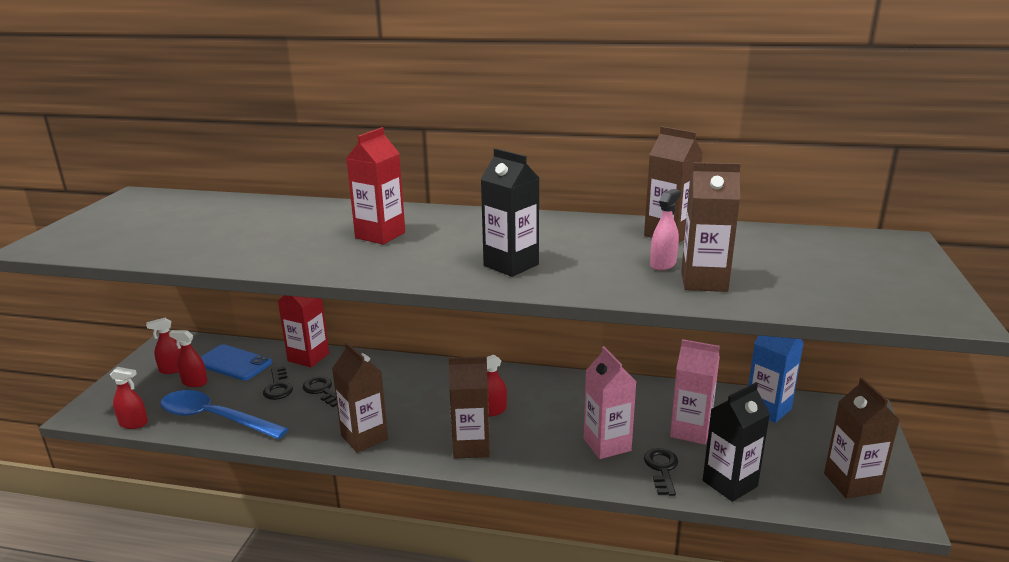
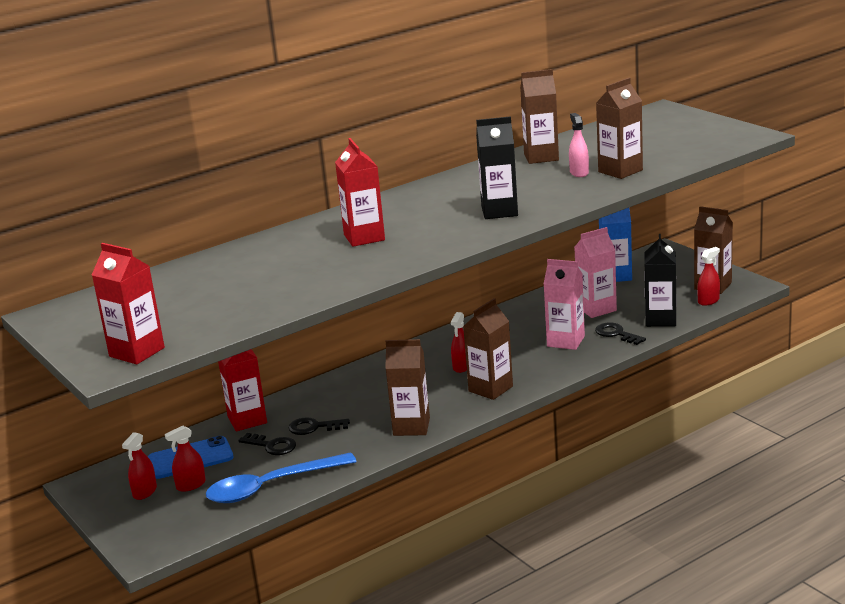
camera: 45 degrees left, 0 degrees up
(74, 243) = (137, 352): none -> red carton
(133, 423) = (211, 528): red spray bottle -> red spray bottle (708, 301)

